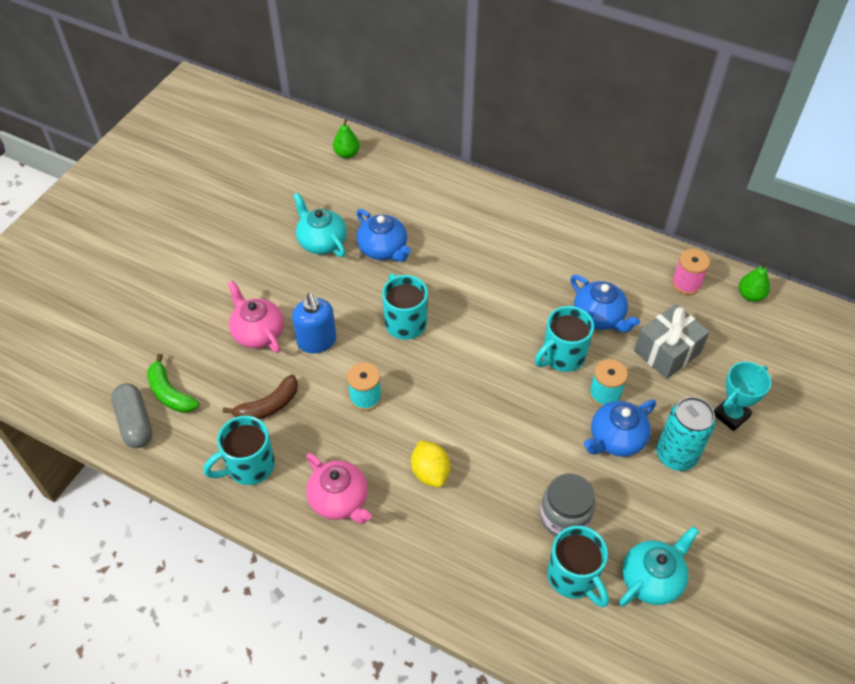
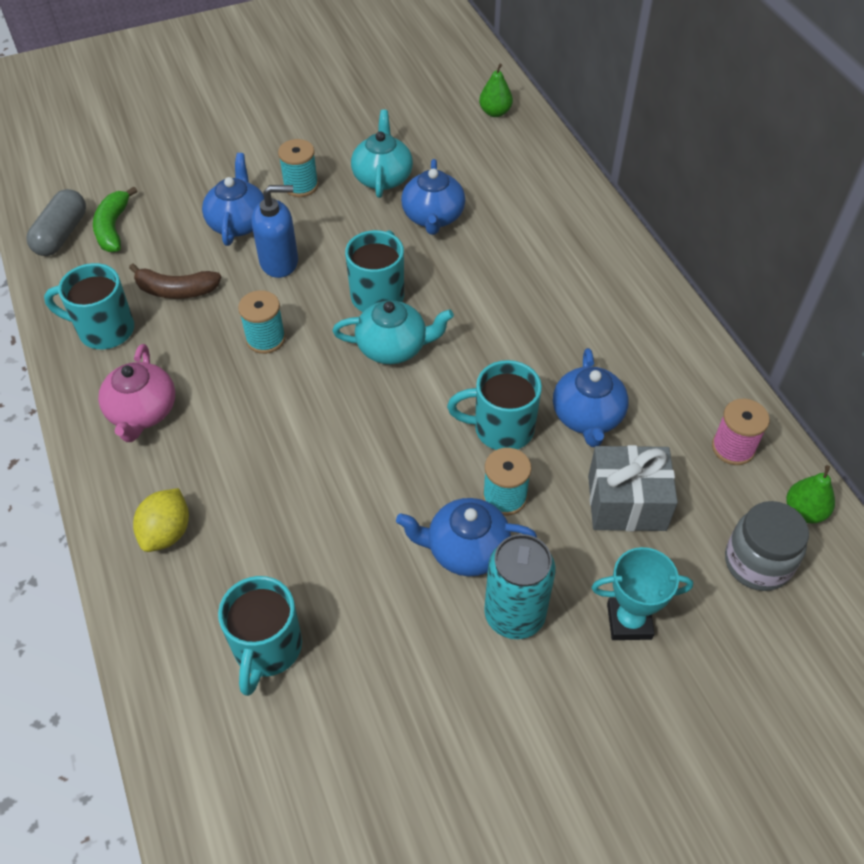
camera: 40 degrees right, 0 degrees up
(258, 332) = (238, 222): pink teapot -> blue teapot
(272, 280) = (301, 186): none -> turquoise spool
(317, 341) = (279, 262): blue soap dispenser -> blue soap dispenser turned 120 degrees counterclockwise
(430, 472) = (246, 446): yellow lemon -> yellow lemon (167, 532)
(564, 517) = (324, 584): grey jar -> grey jar (757, 563)
(652, 578) = (344, 717): turquoise teapot -> turquoise teapot (393, 347)

